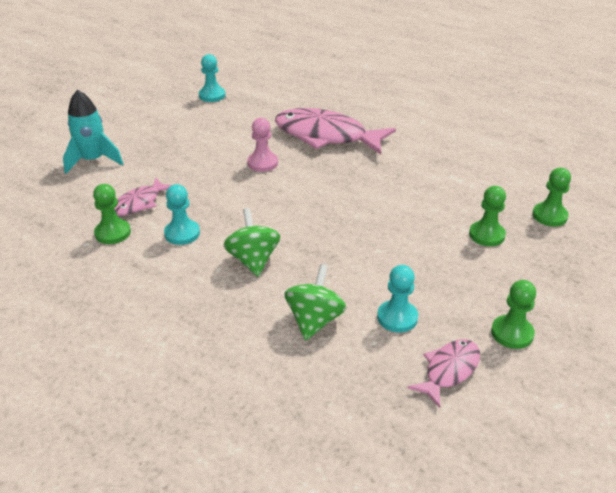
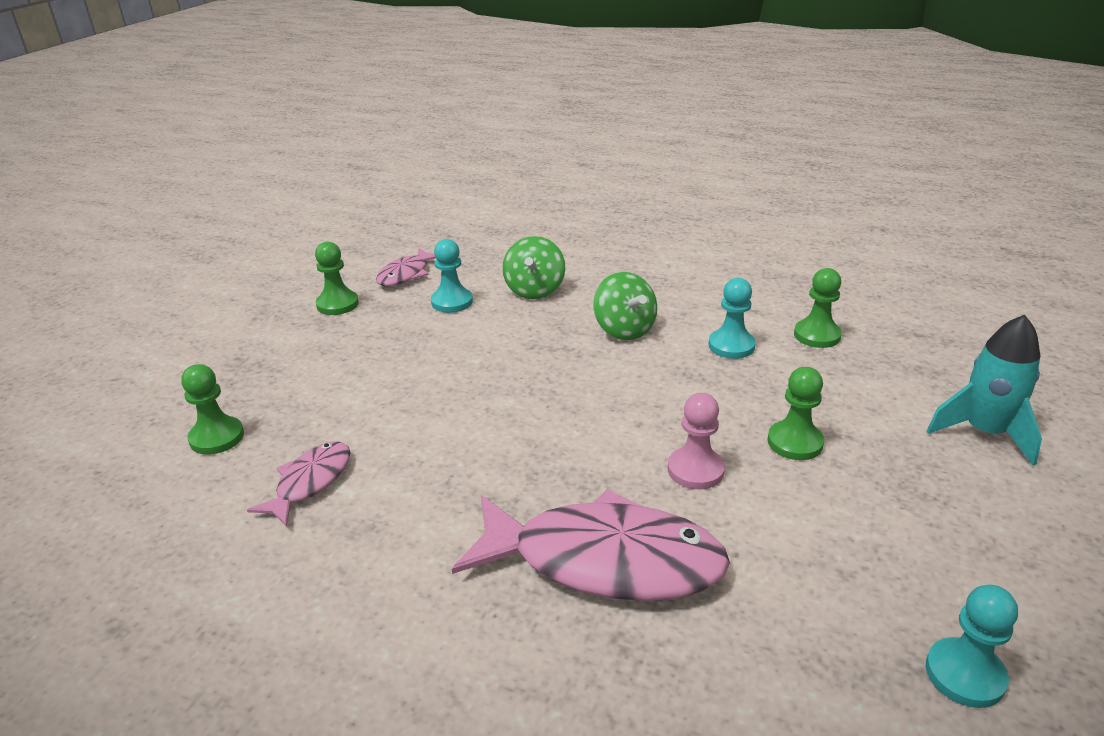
camera: 170 degrees right, 5 degrees down
(139, 203) = (826, 375): pink fish -> pink fish (310, 482)
(486, 235) = (326, 396): green pawn -> green pawn (795, 442)

